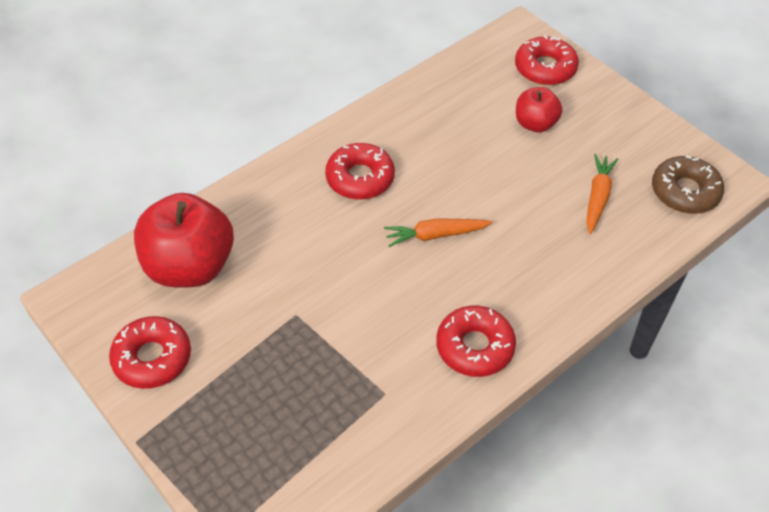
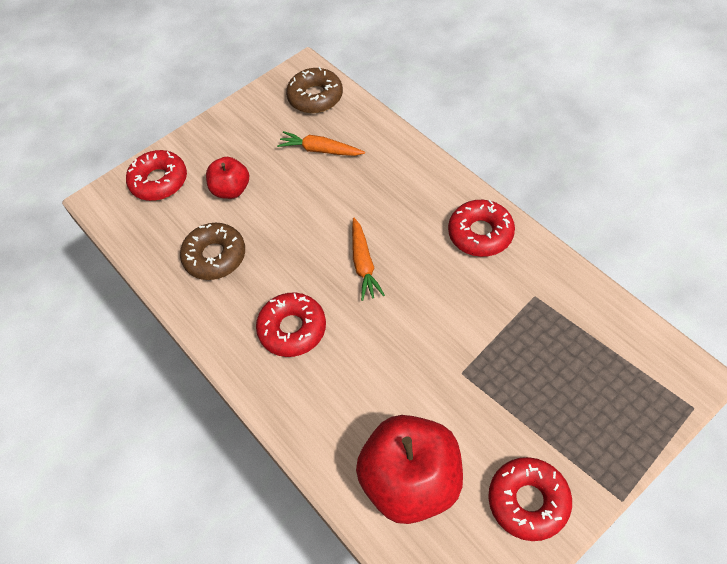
camera: 85 degrees left, 5 degrees up
(449, 117) = (215, 256): none -> brown donut

